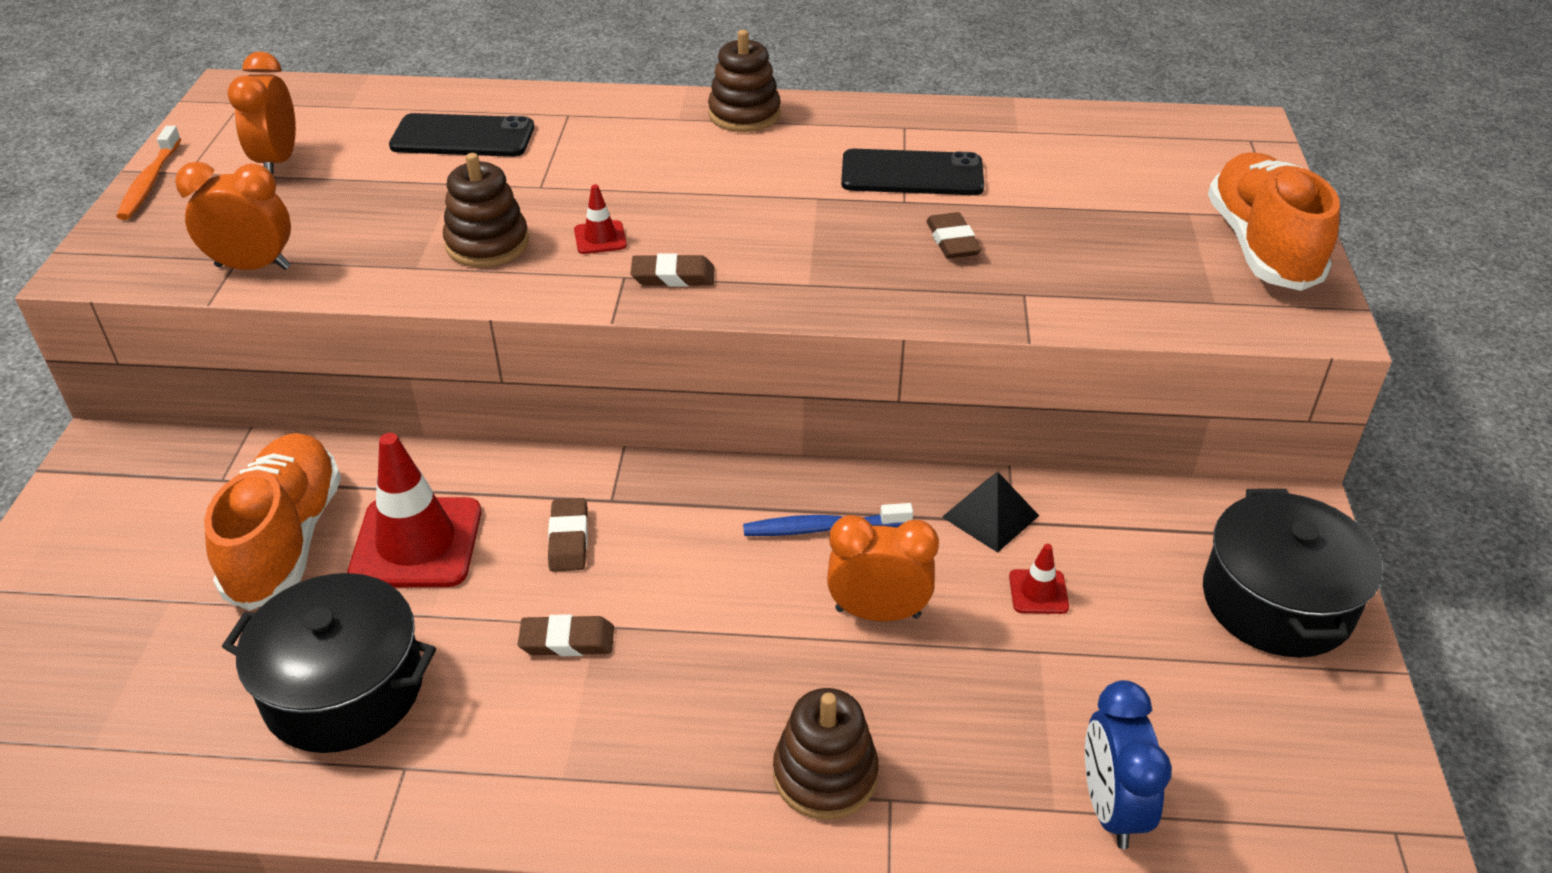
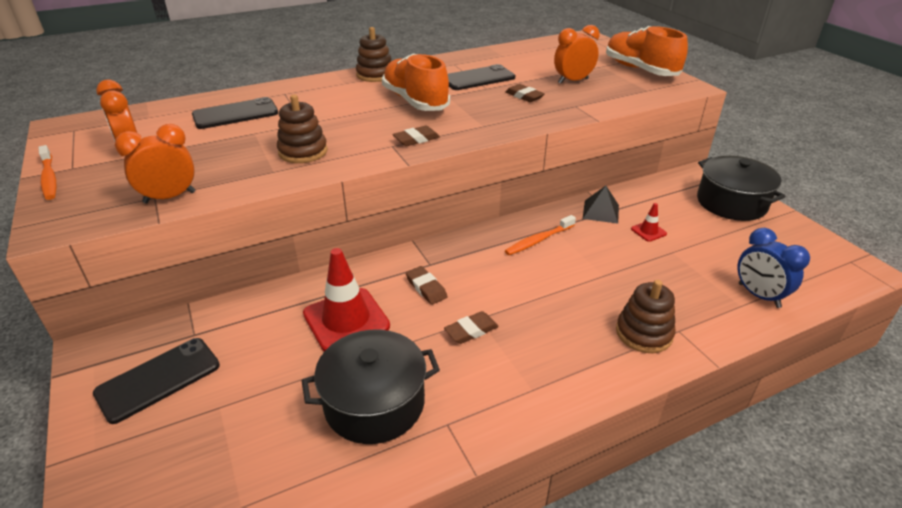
camera: 30 degrees left, 5 degrees down
(136, 527) = (158, 379): none -> black phone
(286, 539) = (266, 347): orange shoe -> orange shoe (415, 101)
(600, 238) = (361, 134): red traffic cone -> none
(823, 528) = (538, 240): blue toothbrush -> orange toothbrush
(878, 612) = (596, 263): orange clock -> orange clock (573, 81)

